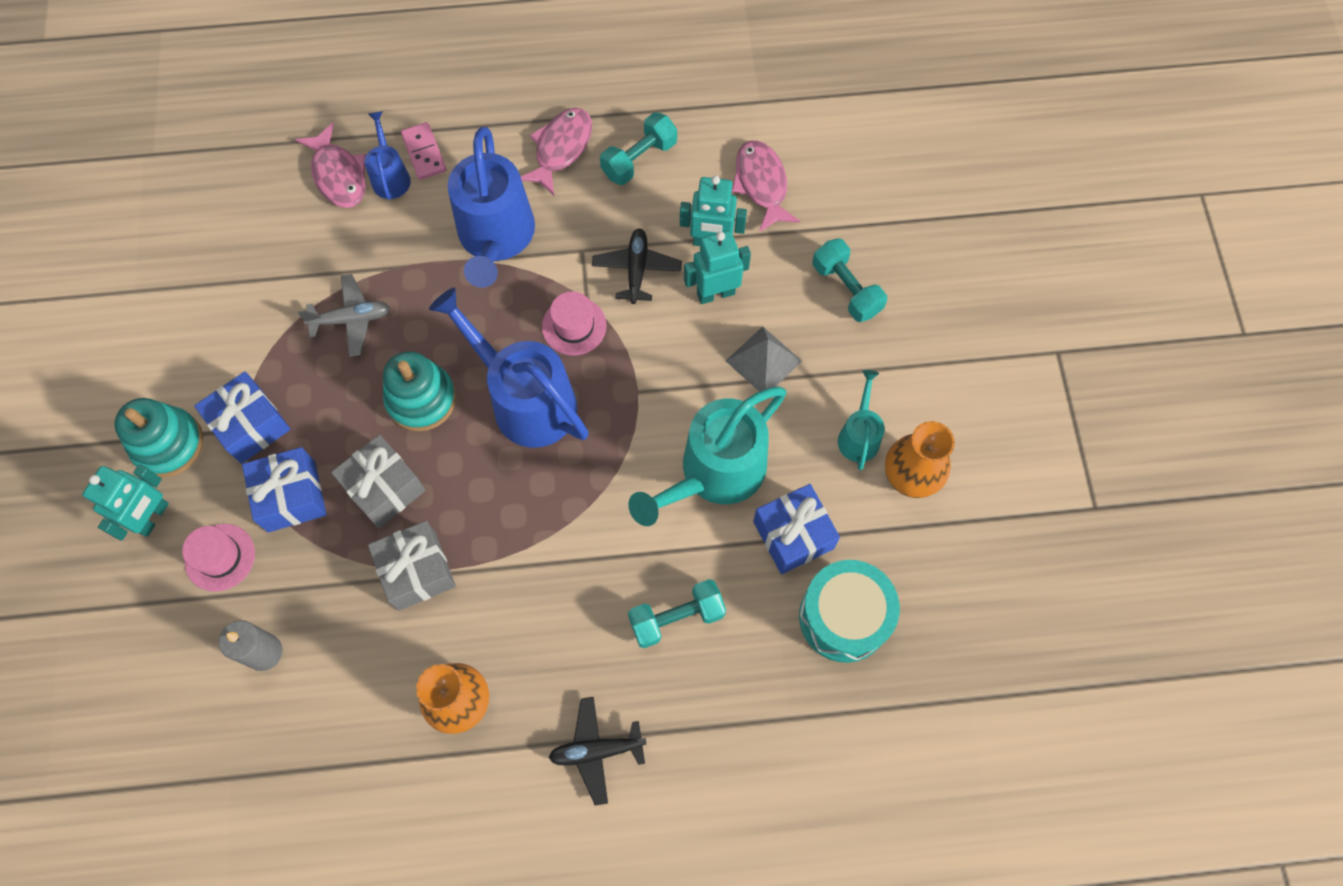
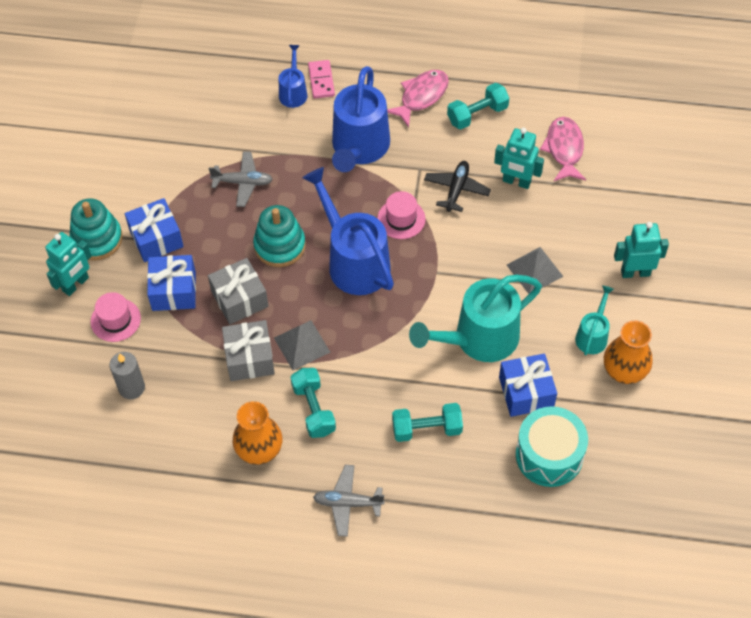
camera: 15 degrees right, 10 degrees down
(338, 175) = (256, 84): pink fish -> none
(483, 535) = (301, 345): none -> grey pyramid
(596, 750) = (347, 503): black plane -> grey plane
(715, 293) = (510, 217): turquoise robot -> turquoise robot (635, 272)
(846, 289) = (609, 233): turquoise dumbbell -> turquoise dumbbell (313, 409)

